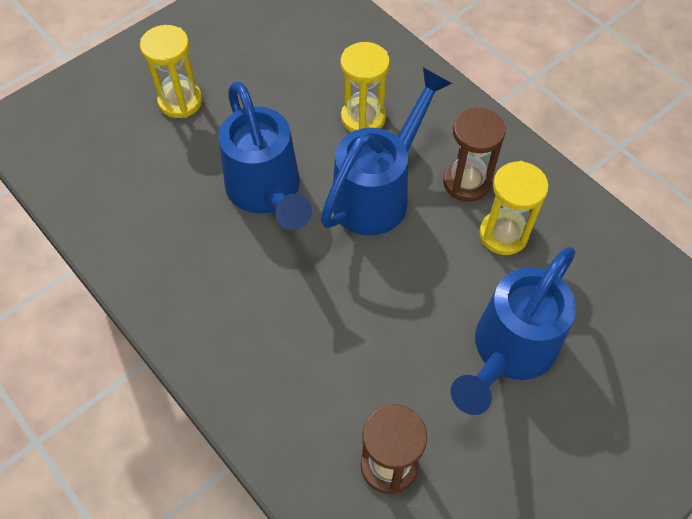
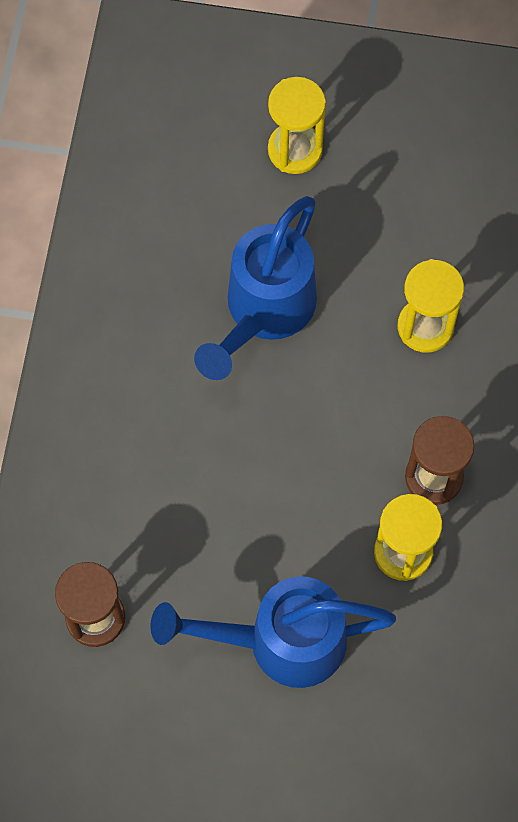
camera: 50 degrees right, 10 degrees up
(379, 192) = (351, 408): blue watering can -> none

